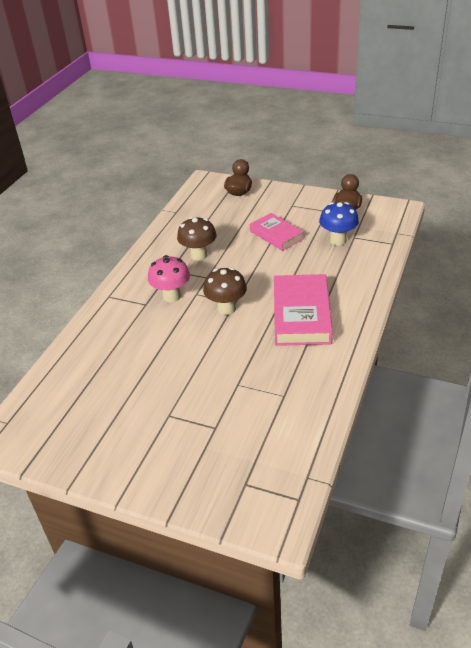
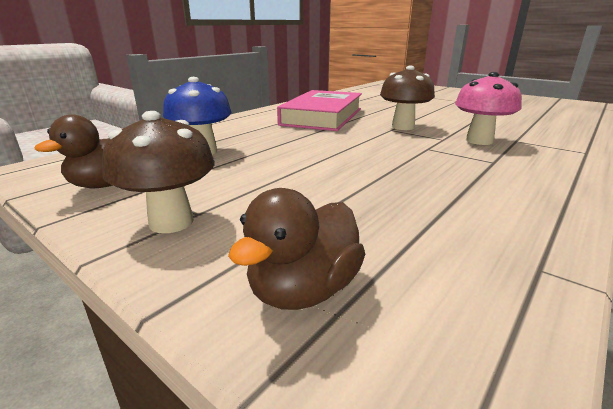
camera: 165 degrees left, 15 degrees down
(199, 255) = (444, 169): brown mushroom -> brown mushroom (171, 222)
(276, 235) = (288, 172): pink book -> none

